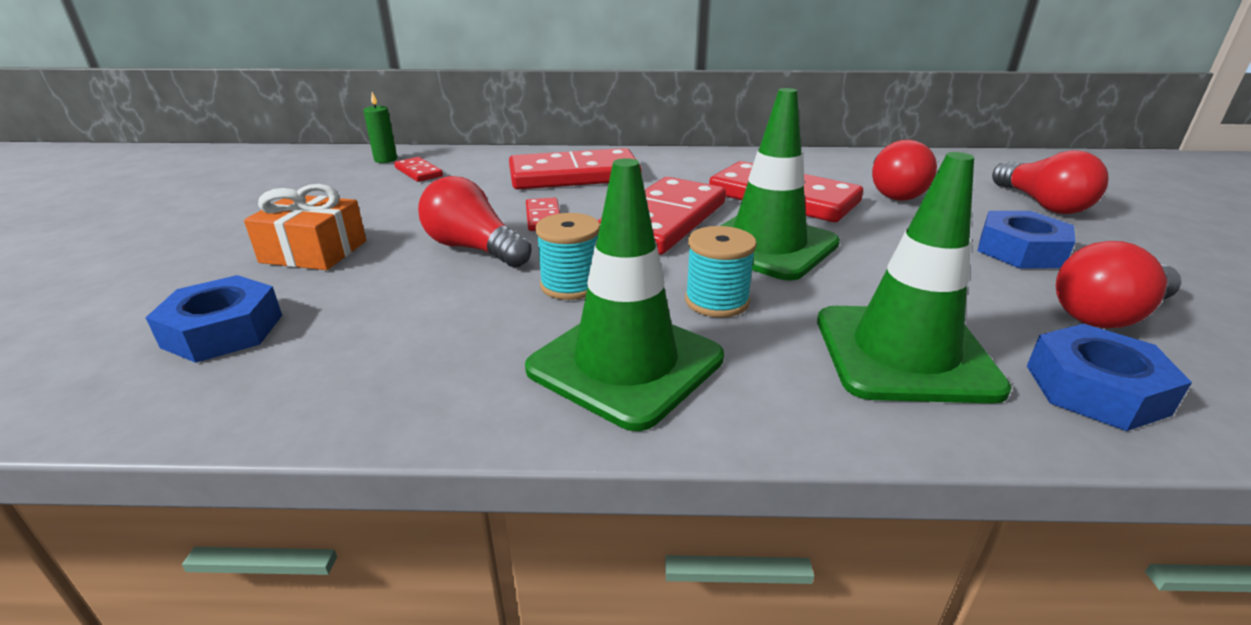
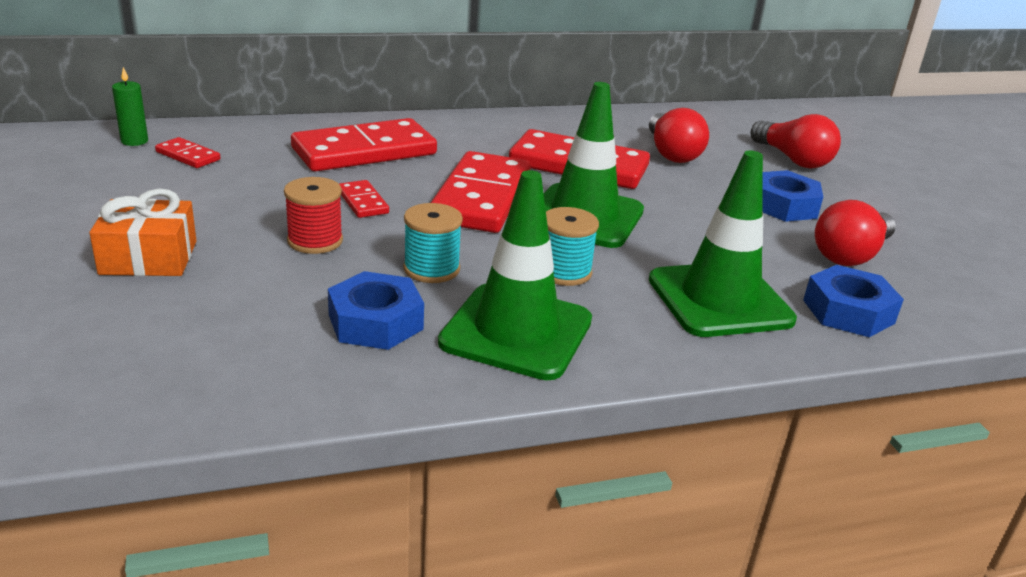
camera: 20 degrees left, 0 degrees up
(223, 331) = (128, 345): blue nut -> blue nut (375, 322)
(473, 248) = (315, 241): red light bulb -> red spool

